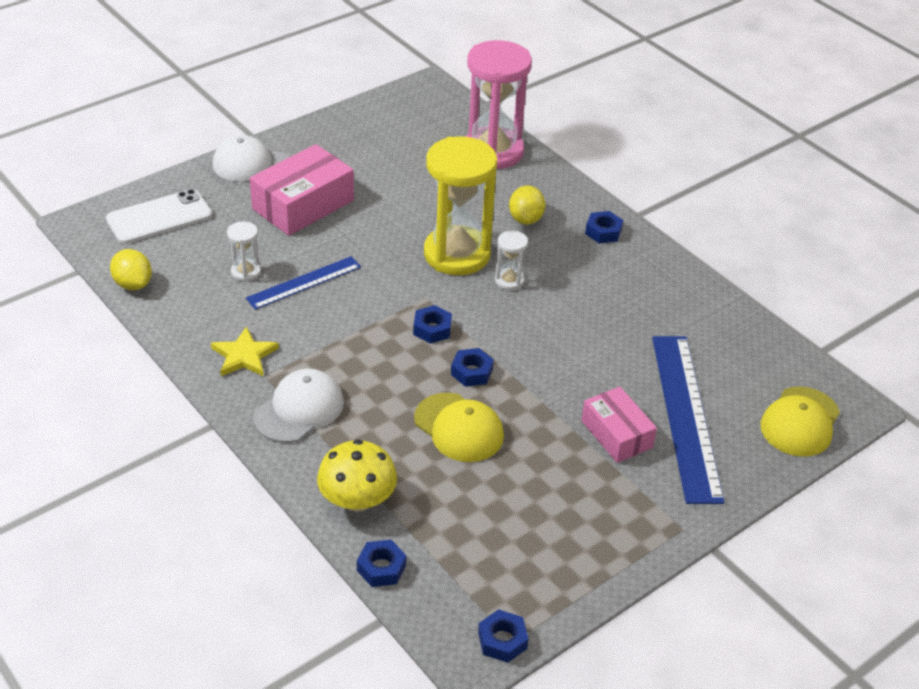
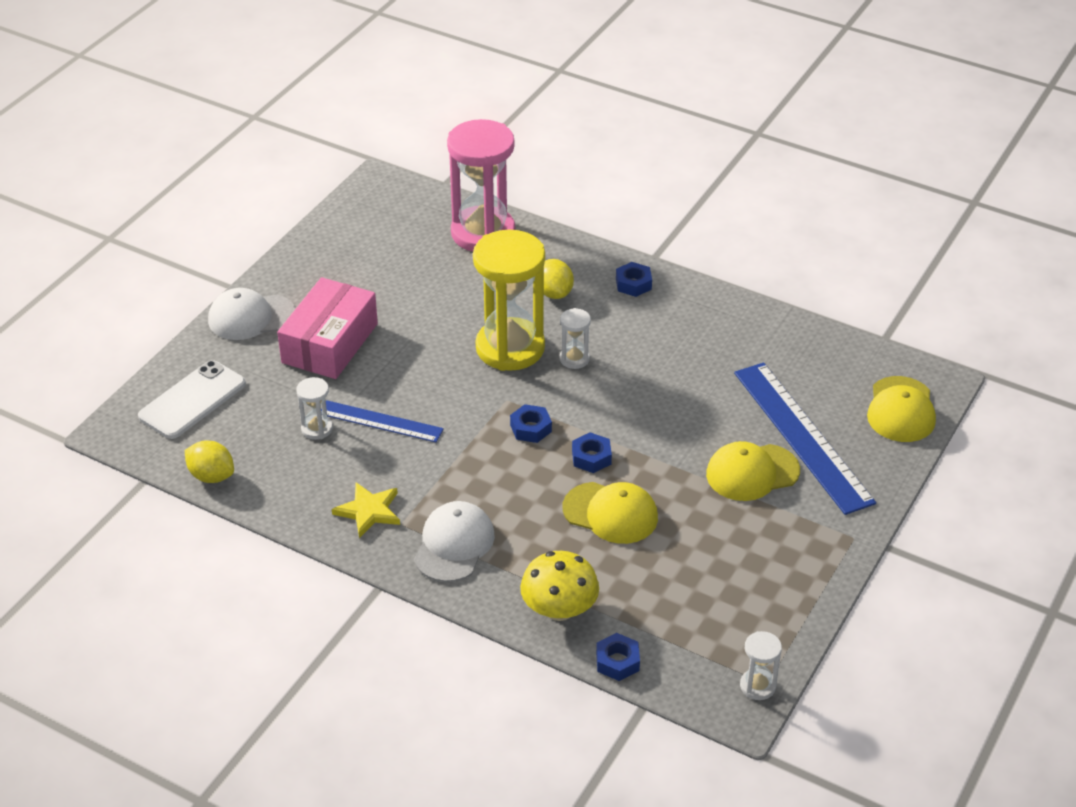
camera: 20 degrees left, 0 degrees up
(304, 282) = (380, 421): blue ruler -> blue ruler turned 75 degrees clockwise
(502, 640) = (757, 686): blue nut -> white hourglass
(616, 434) = (752, 472): pink box -> yellow cap

